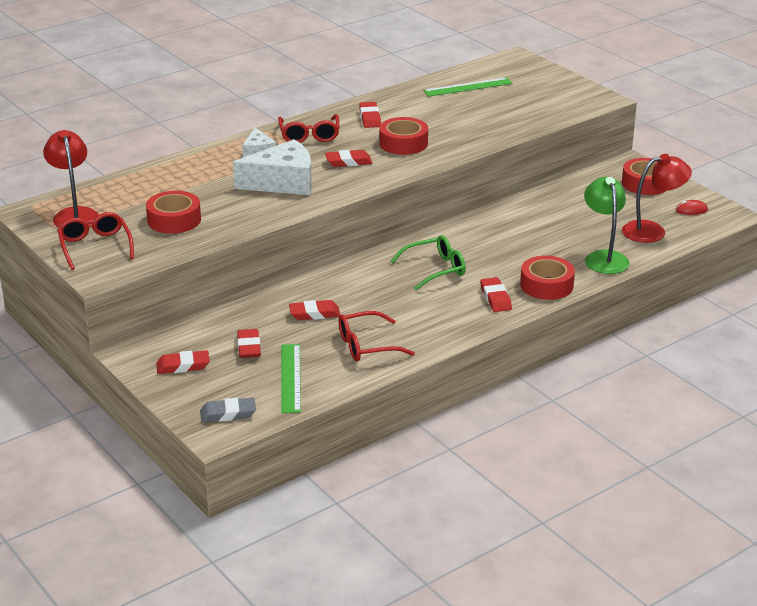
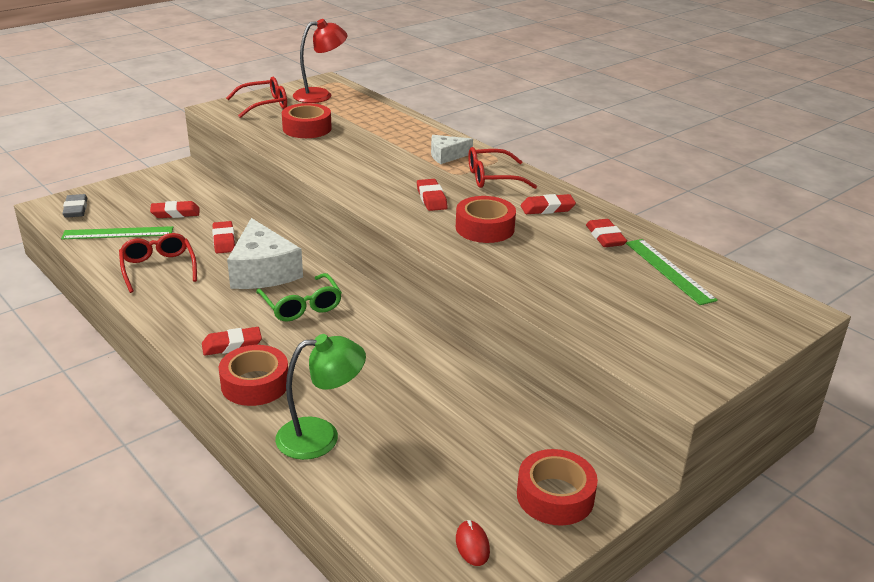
camera: 85 degrees right, 0 degrees up
(183, 366) = (155, 188): red eraser -> red eraser (605, 237)
(282, 182) = (381, 168): white cheese -> white cheese (263, 271)
(652, 231) = (399, 492): red lamp -> none

